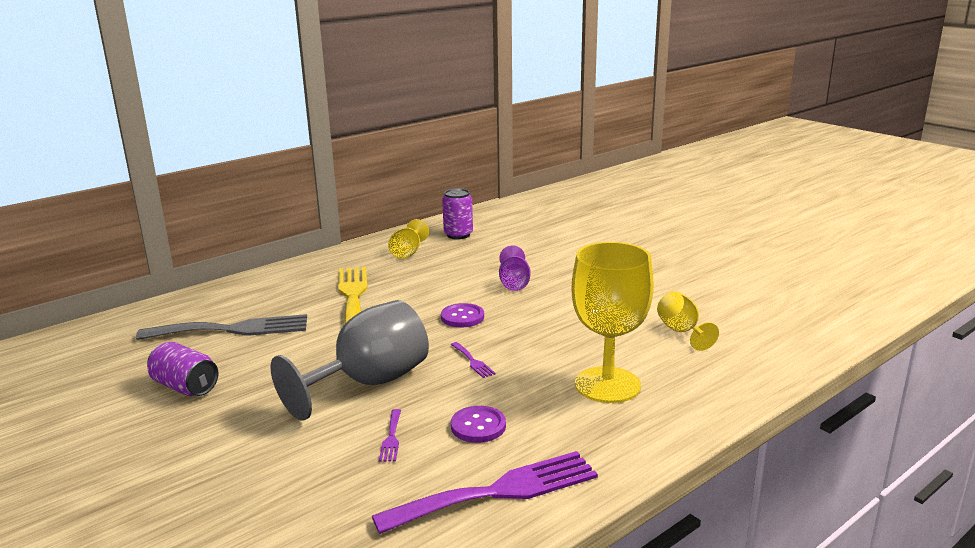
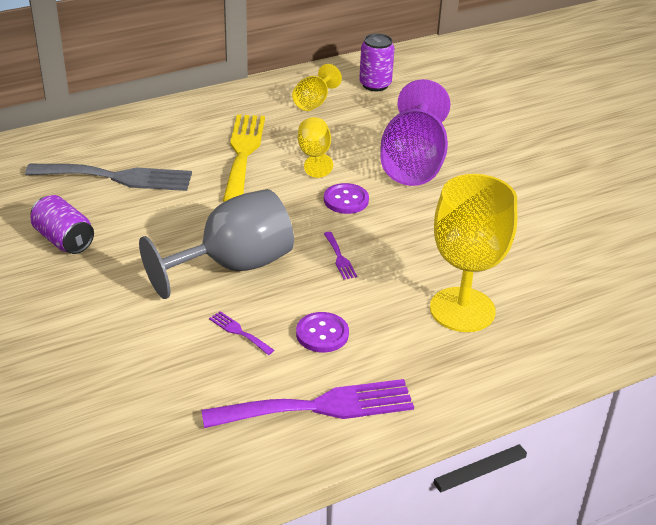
camera: 10 degrees right, 15 degrees up
(391, 438) = (239, 332): purple fork -> purple fork turned 120 degrees clockwise
(514, 283) = (413, 163): purple goblet -> purple goblet, size x1.93
(682, 332) = (565, 258): yellow goblet -> yellow goblet (314, 156)

